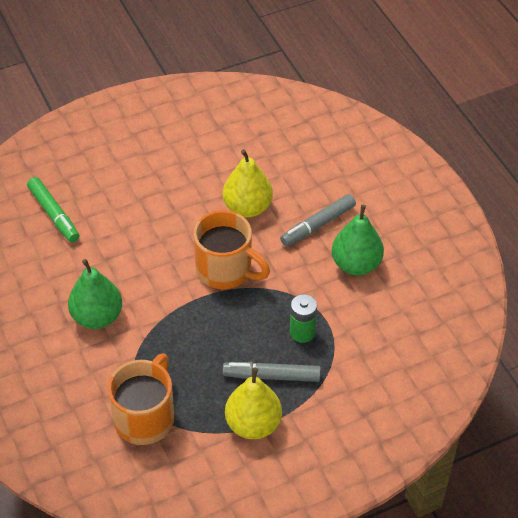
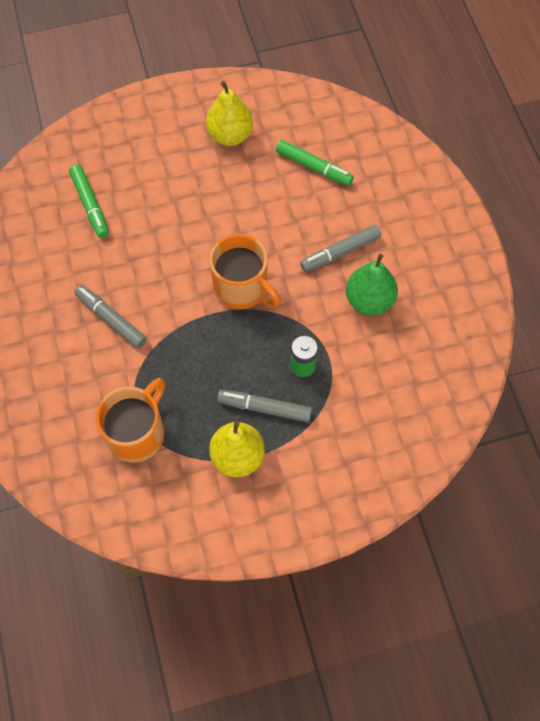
camera: 10 degrees right, 15 degrees up
(97, 317) = (111, 320): green pear -> grey marker
(247, 207) = (275, 223): yellow pear -> yellow pear (230, 135)
(275, 152) = (313, 167): none -> green marker

